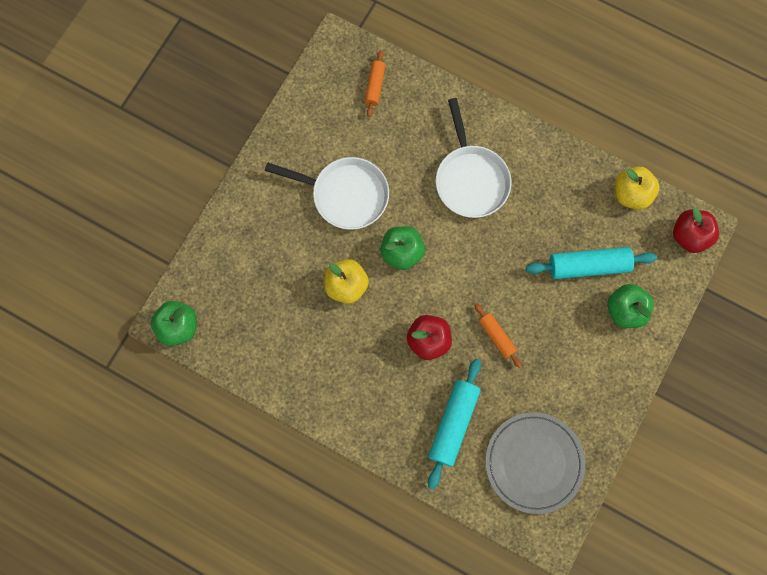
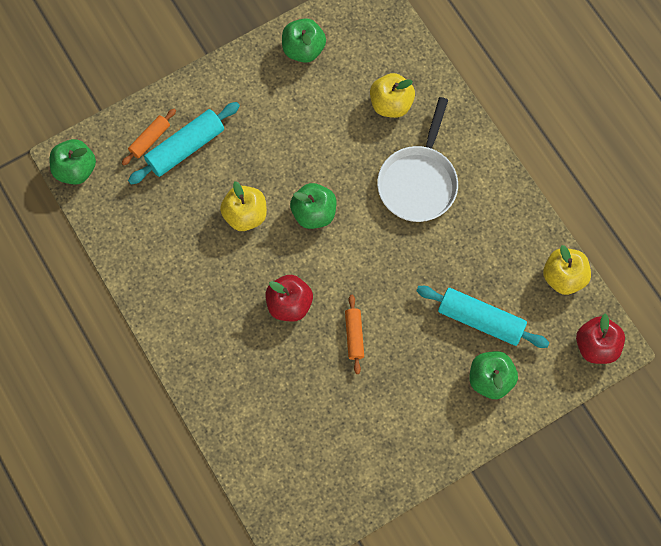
camera: 30 degrees right, 5 degrees down
(309, 119) = (303, 49): none -> green apple
(345, 195) = (294, 134): white pan -> none
(375, 86) = (382, 51): orange rolling pin -> orange rolling pin (149, 139)
(409, 126) = (391, 104): none -> yellow apple
(453, 424) = (266, 391): turquoise rolling pin -> turquoise rolling pin (185, 148)
(534, 462) = (318, 467): grey plate -> none

